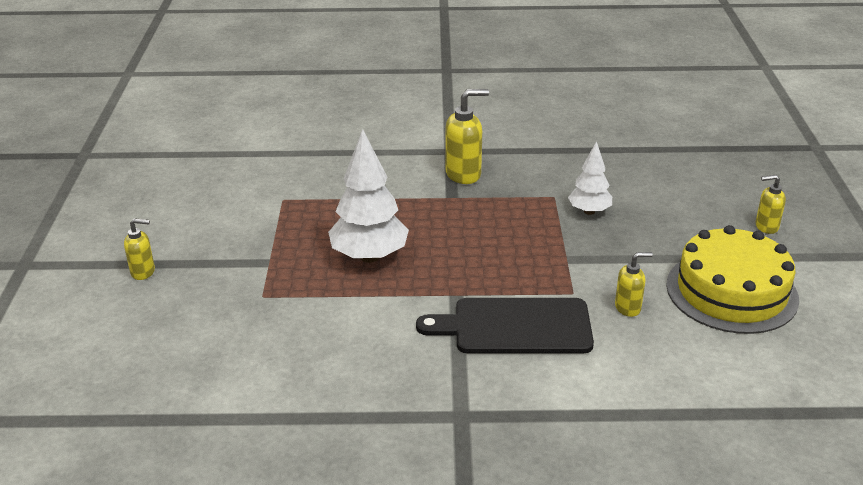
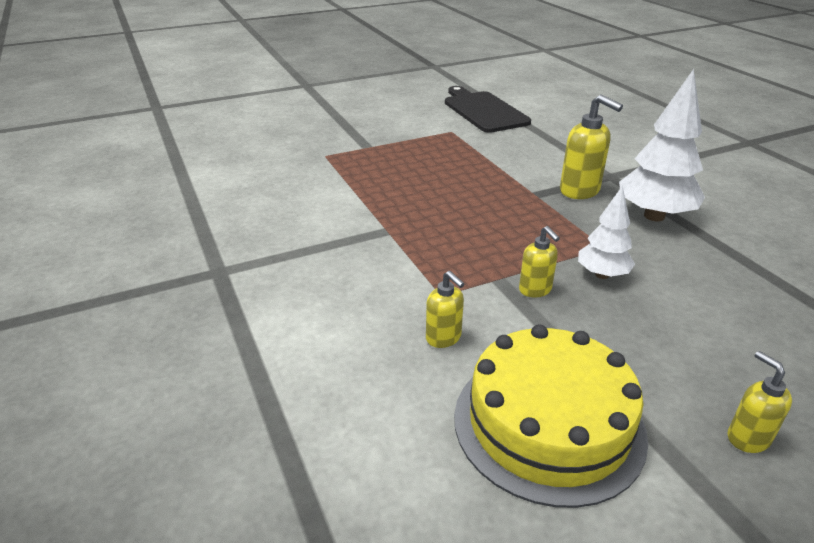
camera: 65 degrees right, 0 degrees up
(143, 272) = (323, 114): yellow soap dispenser -> yellow soap dispenser (535, 290)
(369, 256) = (408, 180): white tree -> white tree (654, 216)
(515, 327) = (360, 271): black cutting board -> black cutting board (483, 111)

